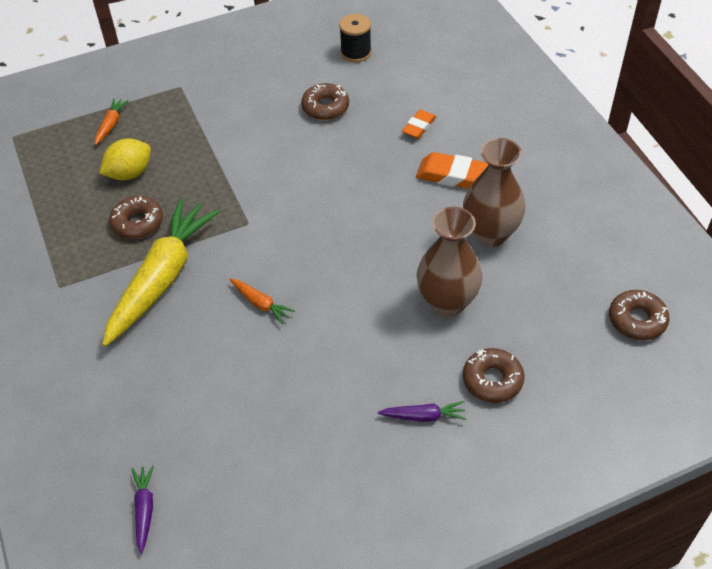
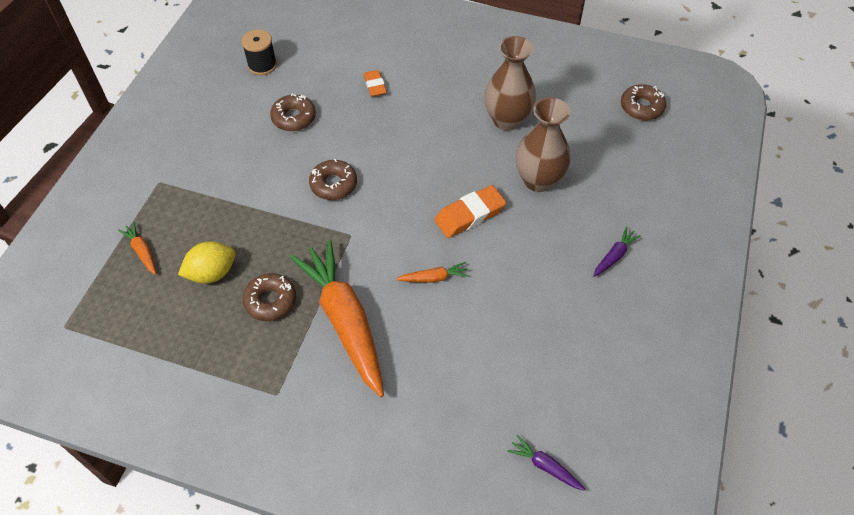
camera: 50 degrees left, 5 degrees up
(129, 173) = (212, 273): yellow lemon -> yellow lemon turned 60 degrees clockwise
(162, 278) = (345, 321): yellow carrot -> orange carrot
(453, 176) = (438, 101): orange eraser -> orange eraser (470, 215)
(492, 380) = (620, 203): brown donut -> brown donut (333, 184)

